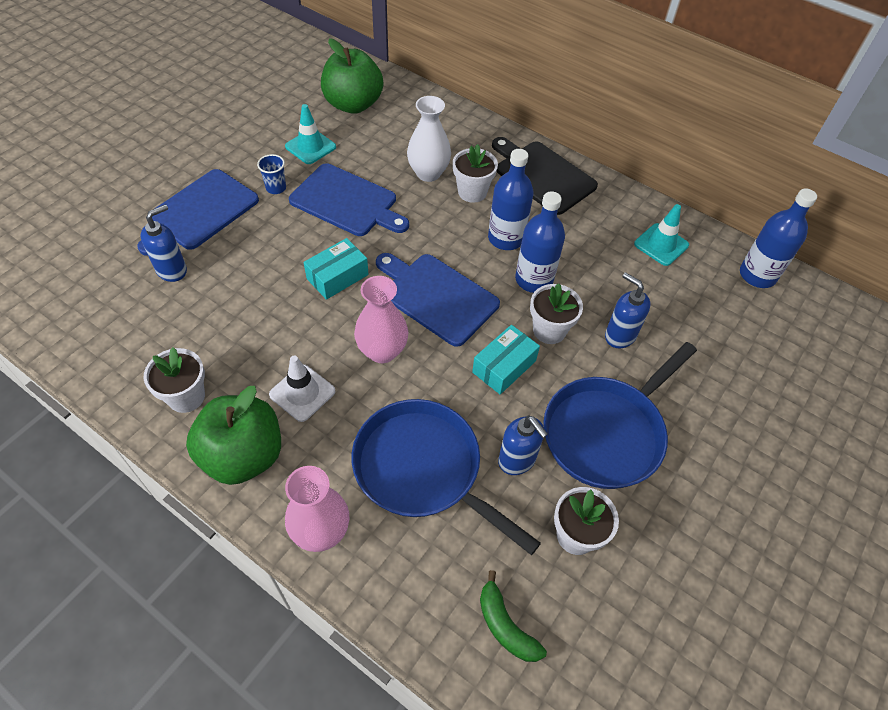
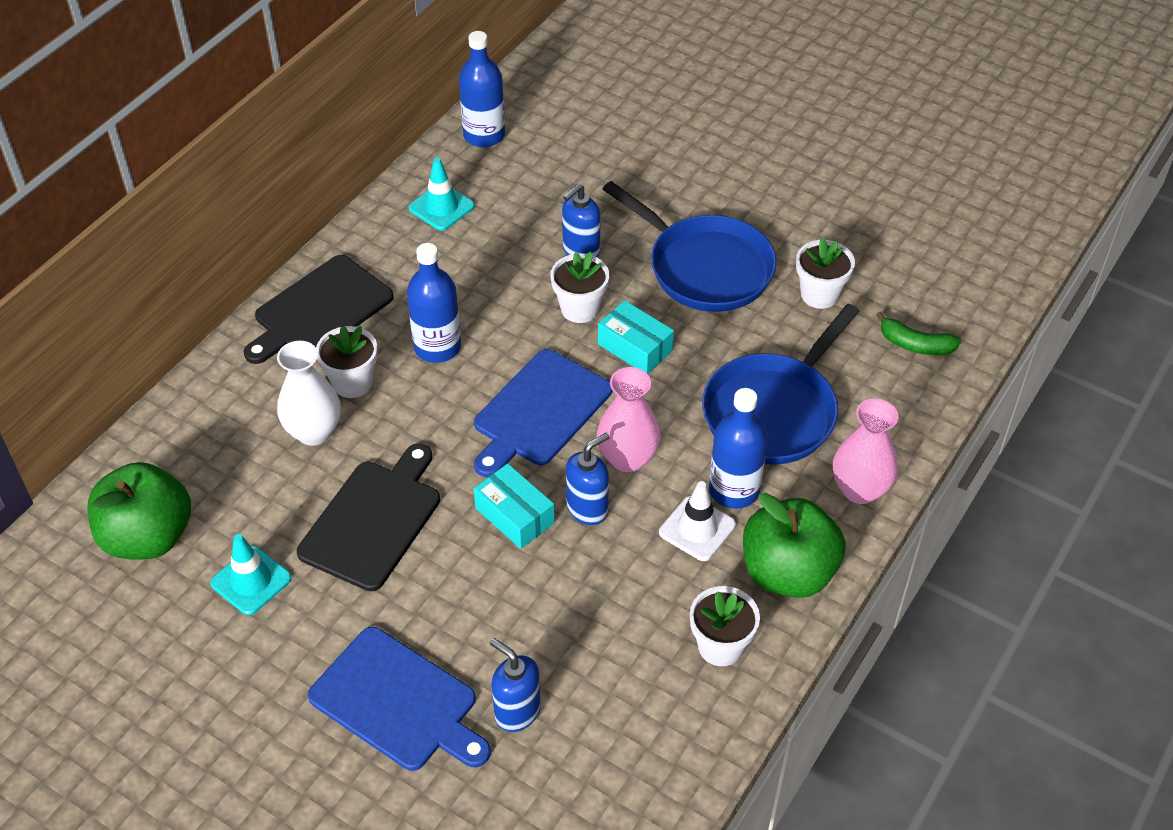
camera: 90 degrees left, 5 degrees down
(276, 188) = (345, 612): blue cup -> none
(347, 202) = (373, 520): blue cutting board -> black cutting board
(505, 625) = (915, 344): green banana -> green banana turned 60 degrees clockwise
(517, 460) = (749, 336): blue soap dispenser -> blue soap dispenser (587, 508)
(534, 280) = (505, 321): blue bottle -> blue bottle (734, 490)

